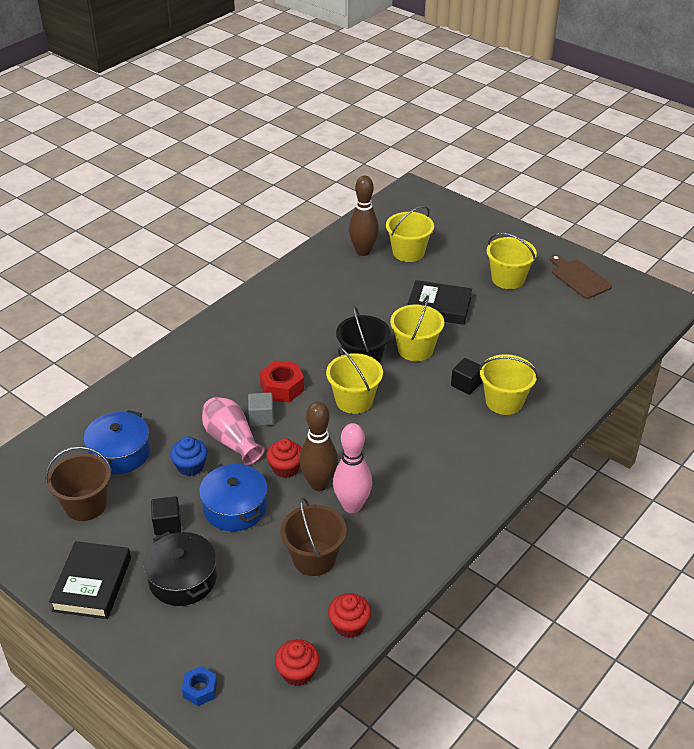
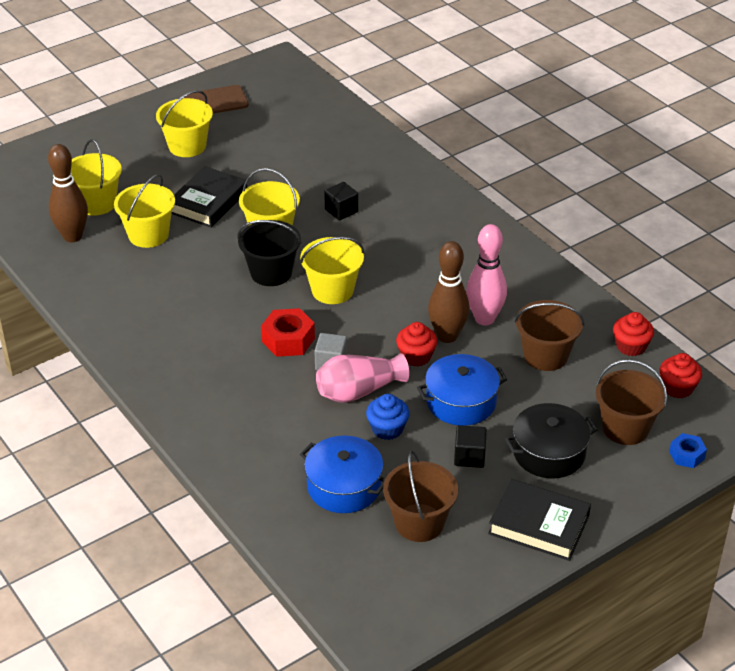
camera: 75 degrees left, 0 degrees up
(228, 634) = (625, 428): none -> brown bucket
(504, 401) = (376, 193): yellow bucket -> yellow bucket (148, 235)

